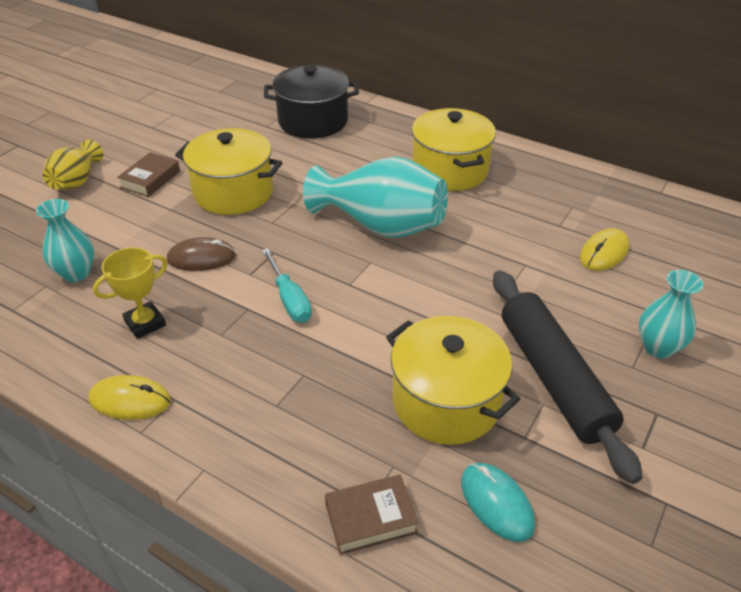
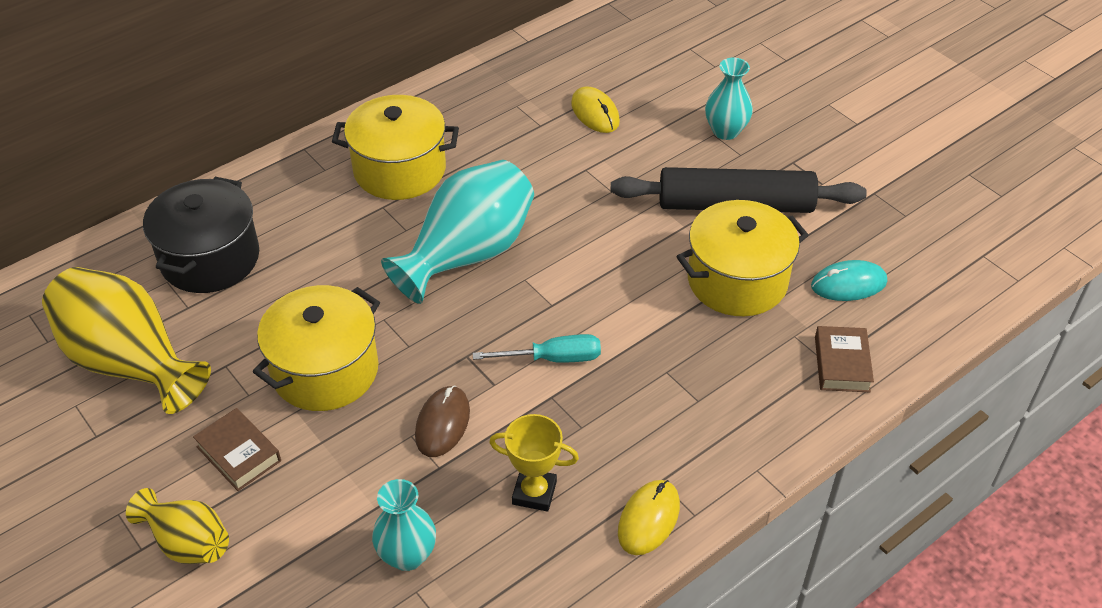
camera: 70 degrees left, 5 degrees up
(145, 323) = (534, 493): yellow trophy -> yellow trophy turned 60 degrees counterclockwise
(213, 121) = (130, 362): none -> yellow vase

